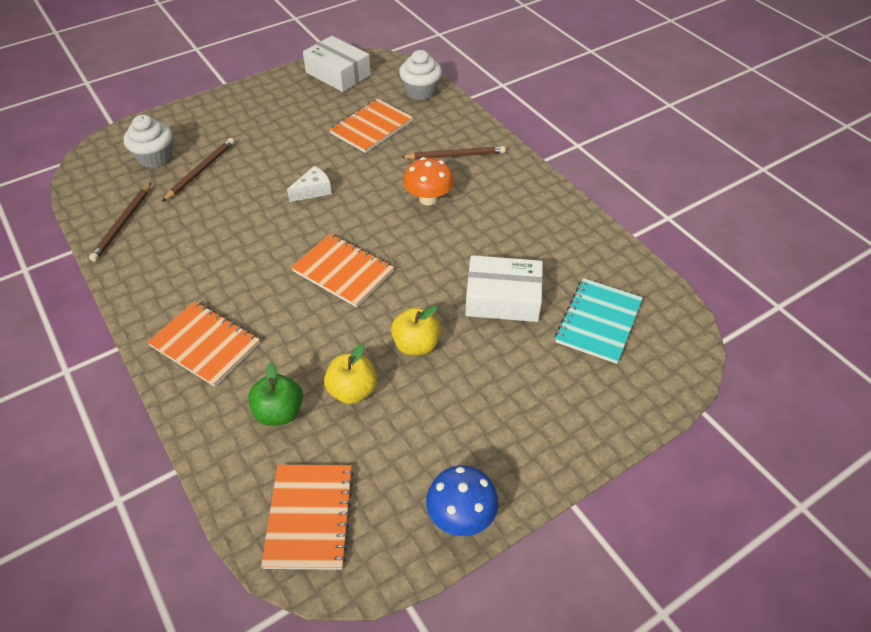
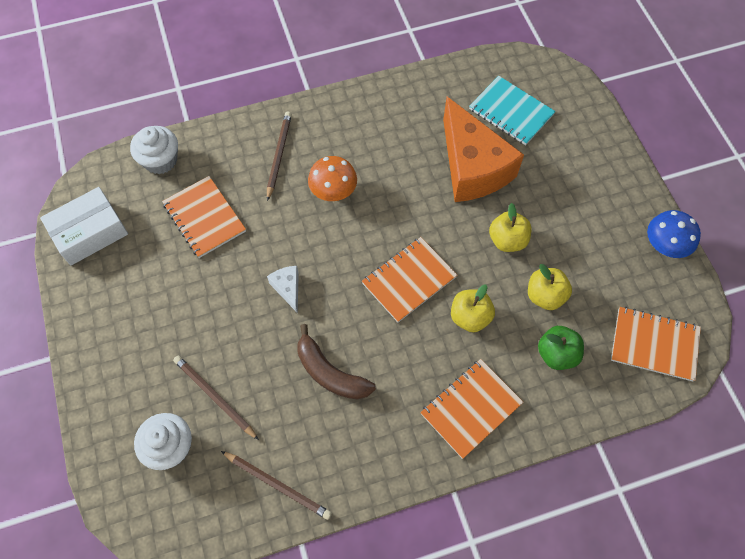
camera: 75 degrees left, 15 degrees up
(232, 235) = (330, 373): none -> brown banana
(311, 327) = (470, 317): none -> yellow apple
(503, 299) = (472, 167): white box -> orange cheese

